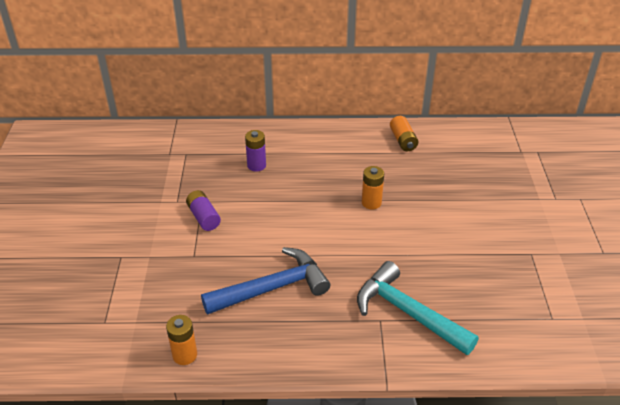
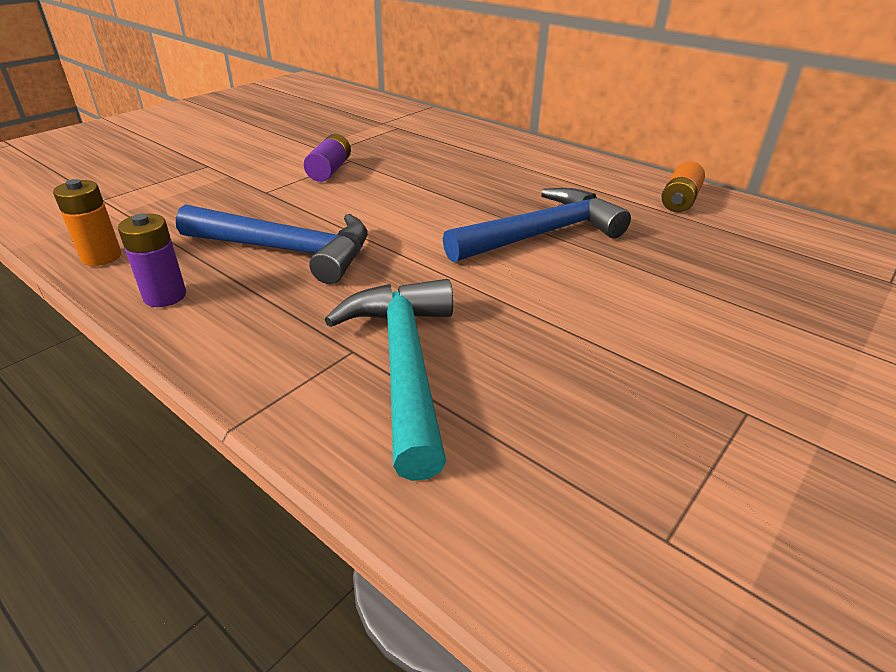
camera: 40 degrees right, 5 degrees down
(256, 165) = (453, 157): purple battery -> purple battery (165, 296)
(371, 203) = (541, 234): orange battery -> blue hammer

